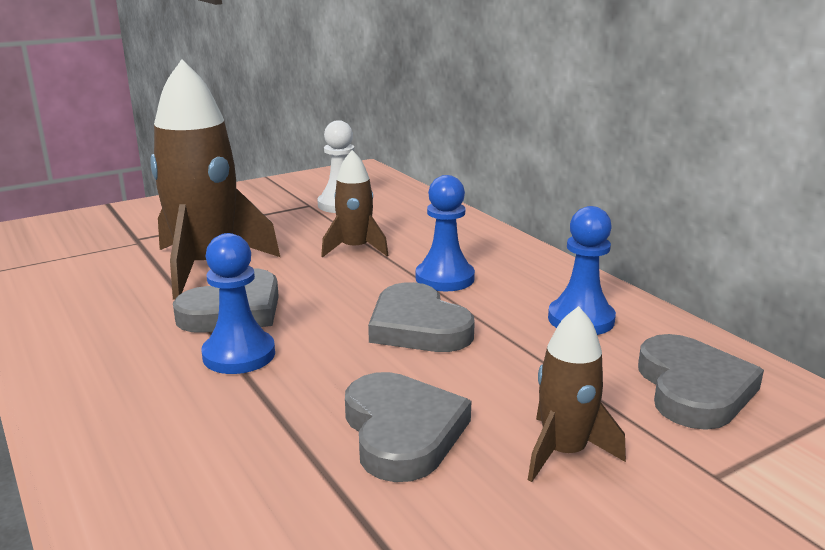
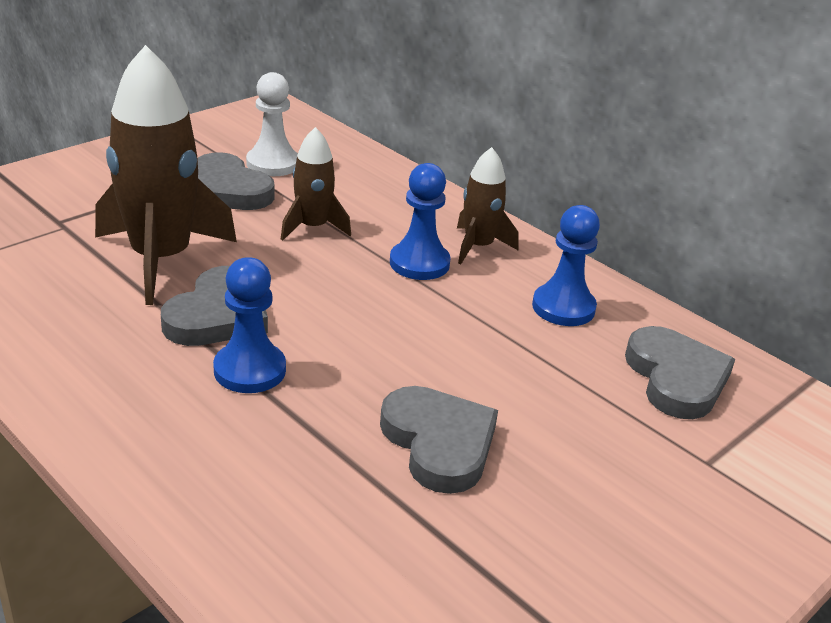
camera: 15 degrees left, 10 degrees up
(418, 326) = (413, 325): grey heart -> grey heart (227, 190)
(564, 452) = (583, 451): brown rocket -> brown rocket (478, 247)

